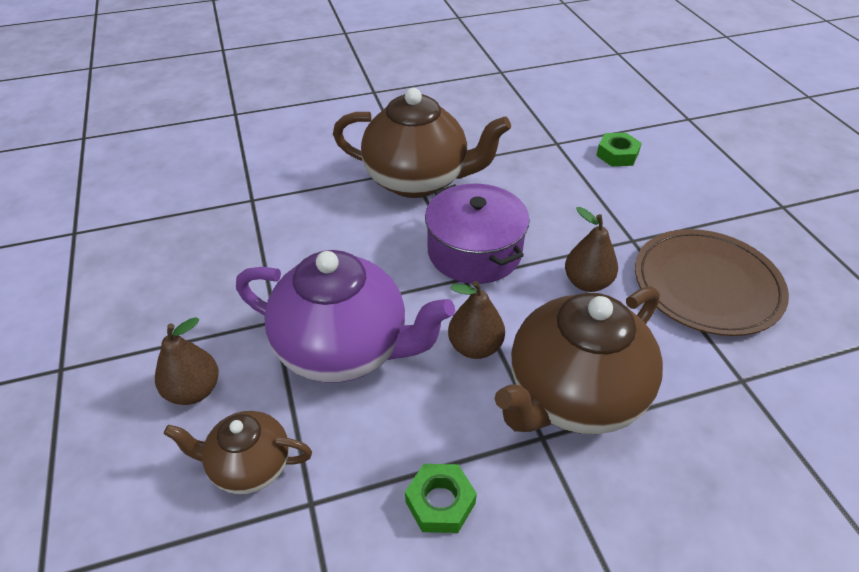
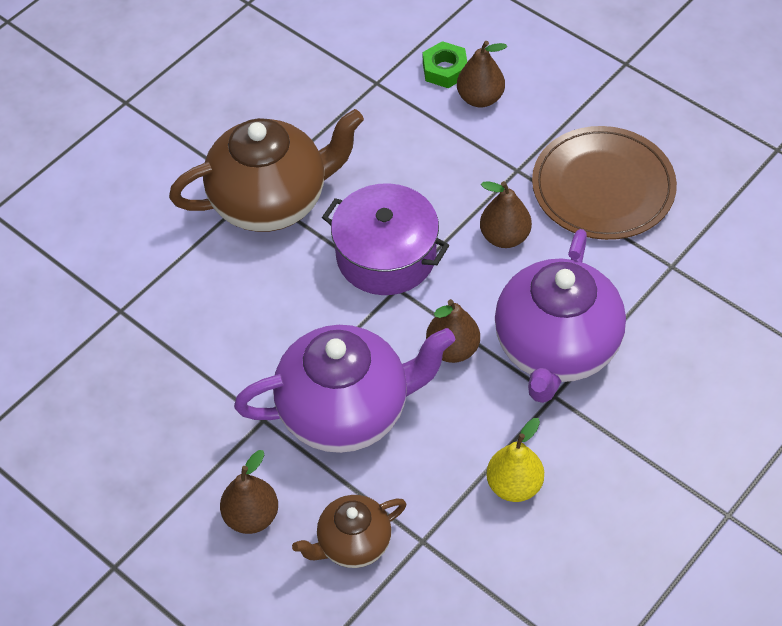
camera: 30 degrees left, 10 degrees up
(440, 502) = (514, 485): green nut -> yellow pear
(573, 395) = (556, 349): brown teapot -> purple teapot
(634, 182) = (480, 98): none -> brown pear

